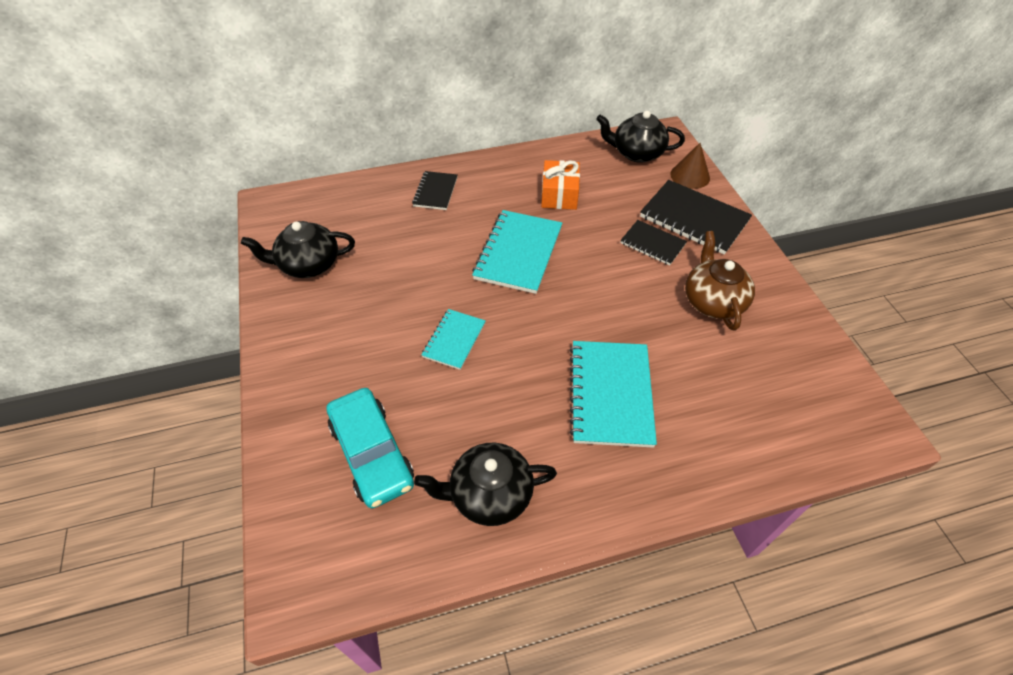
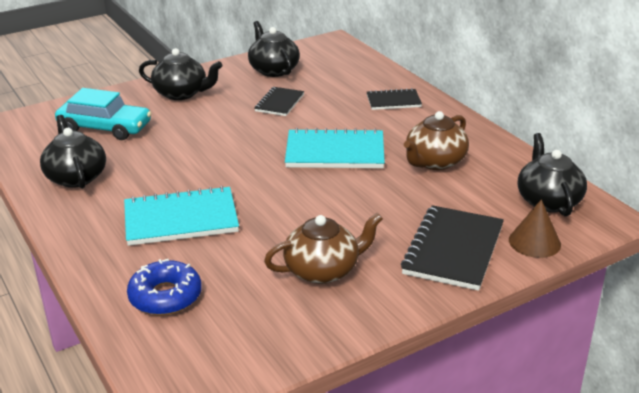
camera: 75 degrees right, 20 degrees down
(319, 359) = (181, 93): none -> black teapot
(372, 453) = (105, 128): turquoise car -> turquoise car turned 120 degrees counterclockwise
(454, 340) = (218, 139): turquoise notebook -> none
(559, 195) = (434, 162): orange gift -> brown teapot
(652, 244) = (392, 225): black notebook -> black notebook (279, 103)
(742, 422) = (165, 296): none -> blue donut

